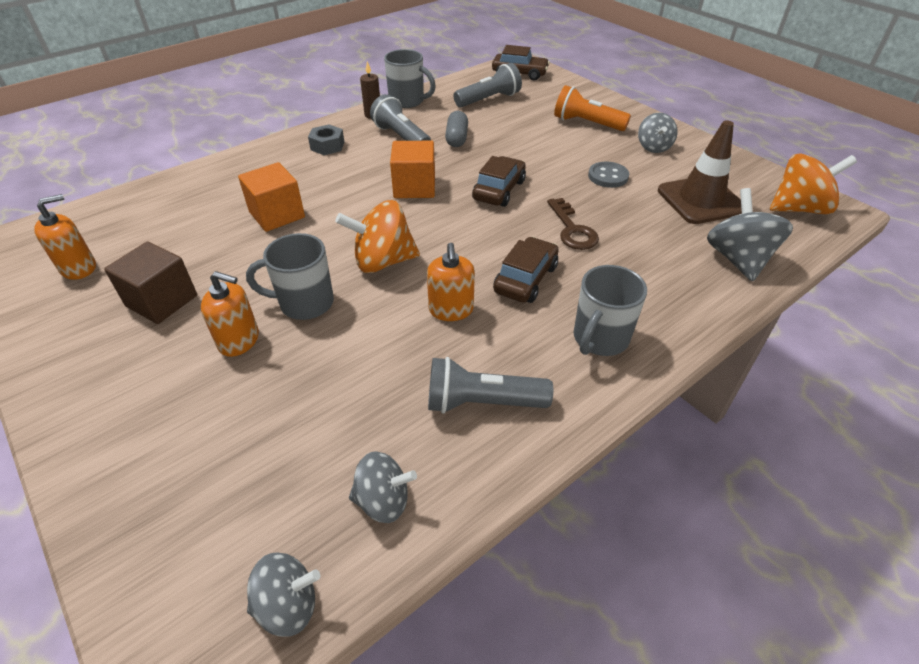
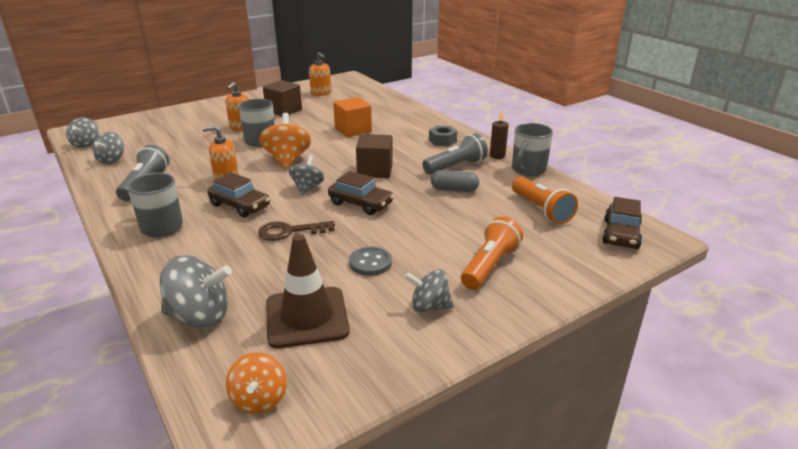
camera: 95 degrees right, 15 degrees down
(414, 187) = (375, 170): orange cube -> brown cube
(467, 231) = (307, 188): none -> grey spinning top
(489, 100) = (541, 210): grey flashlight -> orange flashlight
(799, 208) = (259, 399): orange spinning top -> orange spinning top, size x0.64

